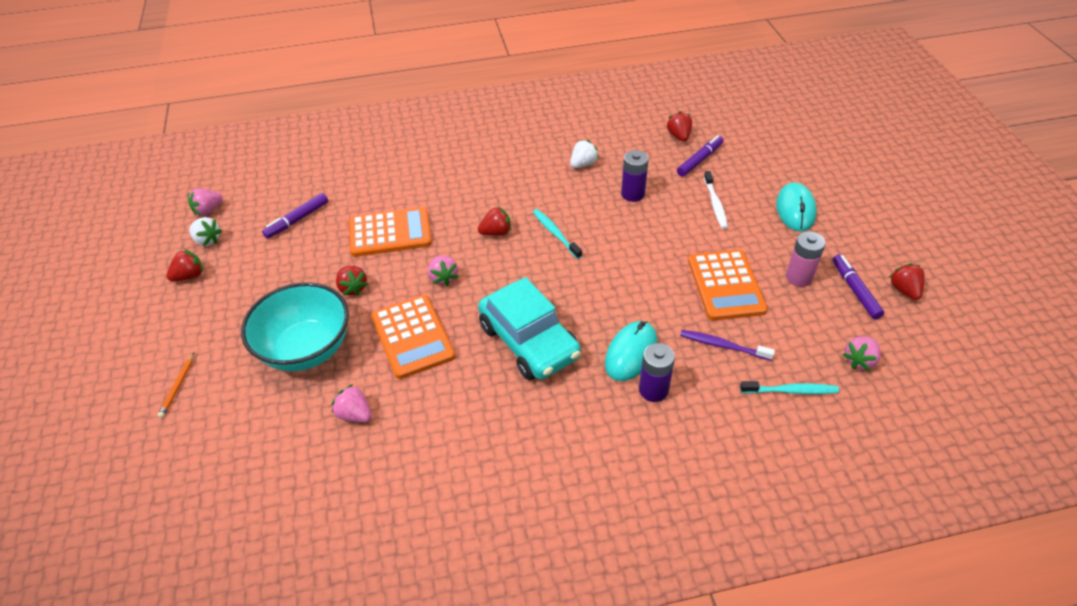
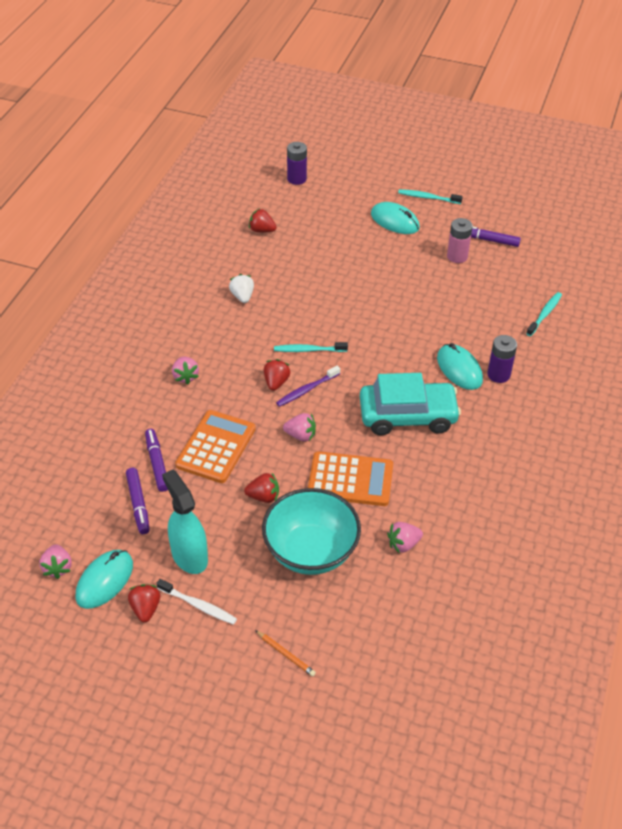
camera: 60 degrees left, 0 degrees up
(207, 240) = (104, 580): white strawberry -> turquoise mouse
(258, 274) = (189, 556): none -> turquoise spray bottle
(632, 194) = (303, 288): purple battery -> purple battery (296, 179)
(699, 160) = (300, 235): purple marker -> purple marker (157, 463)
(715, 204) = (354, 254): white toothbrush -> white toothbrush (198, 605)
(723, 346) = (487, 323): purple toothbrush -> purple toothbrush (307, 390)
(726, 285) = (436, 292): orange calculator -> none
(859, 360) = (543, 272): pink strawberry -> pink strawberry (185, 376)
(861, 216) = (428, 198): none -> turquoise toothbrush
(904, 290) = (505, 220): red strawberry -> none

